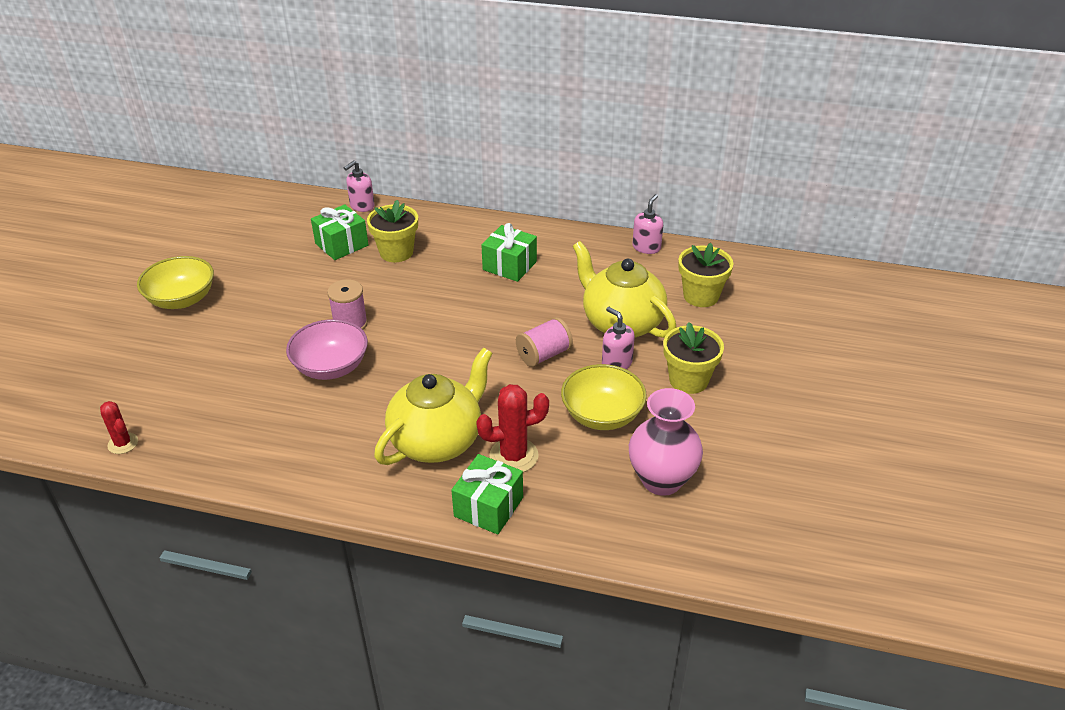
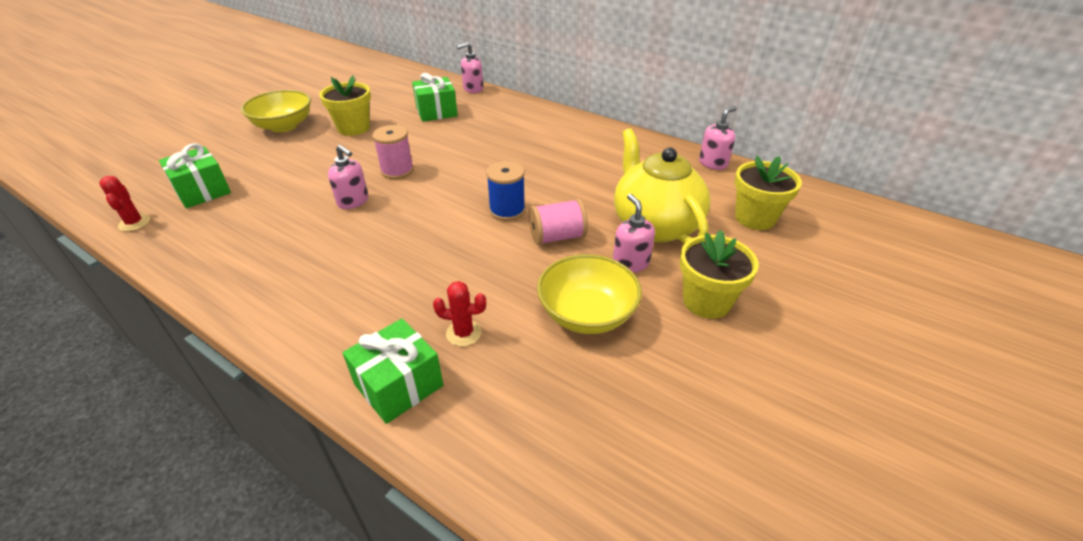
camera: 20 degrees right, 0 degrees up
(331, 367) = (353, 201): pink bowl -> pink soap dispenser
(396, 252) = (476, 125): yellow flower pot -> yellow flower pot (353, 128)
(437, 440) = (397, 294): yellow teapot -> none
(485, 340) = (507, 210): none -> blue spool
(509, 266) = (569, 153): green gift -> green gift (202, 191)
(514, 456) = (463, 333): red cactus -> red cactus, size x0.61
(661, 480) = (621, 415): pink vase -> none

